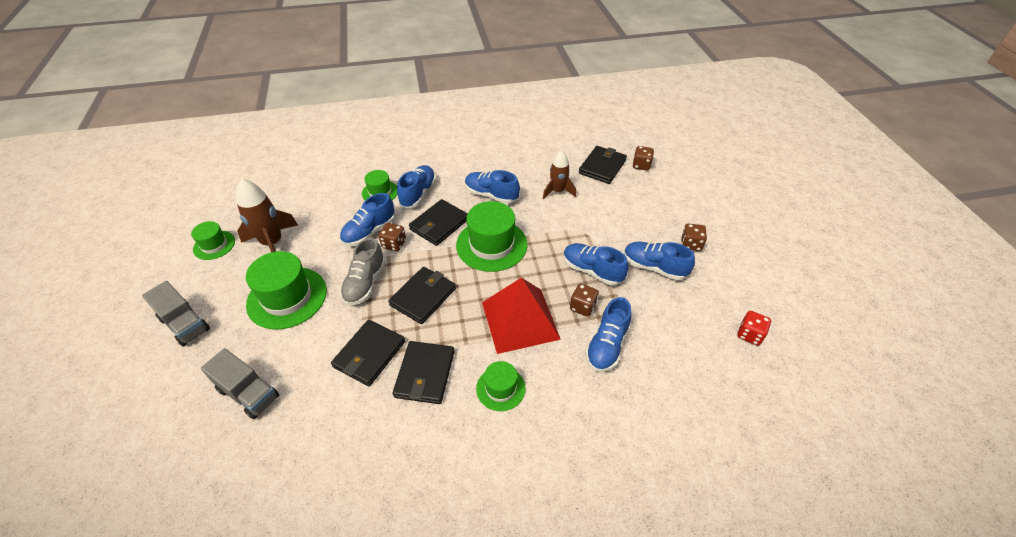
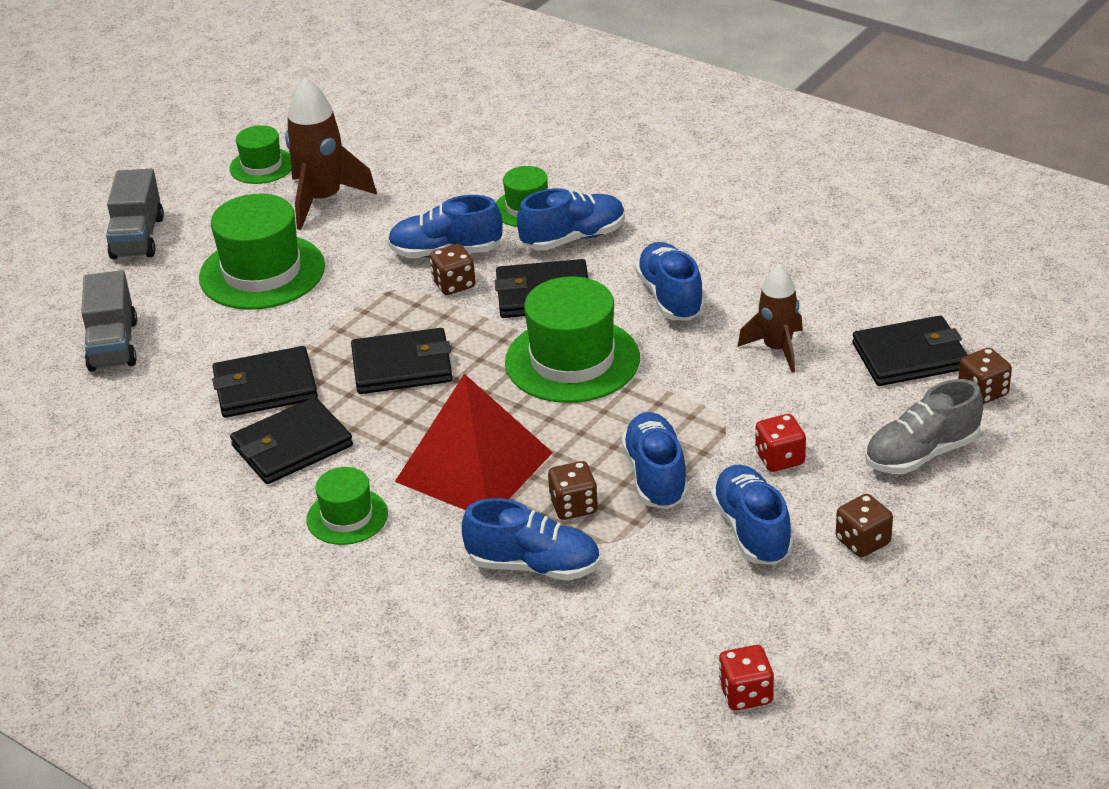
camera: 50 degrees right, 10 degrees down
(365, 283) = (360, 309): grey shoe -> grey shoe (921, 454)
(607, 345) = (534, 566): blue shoe -> blue shoe turned 150 degrees counterclockwise
(620, 232) = (780, 458): none -> red dice

